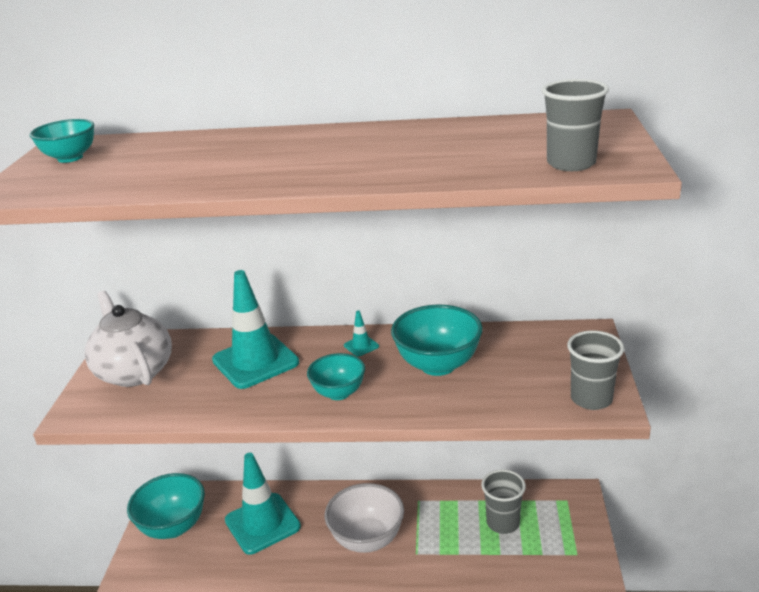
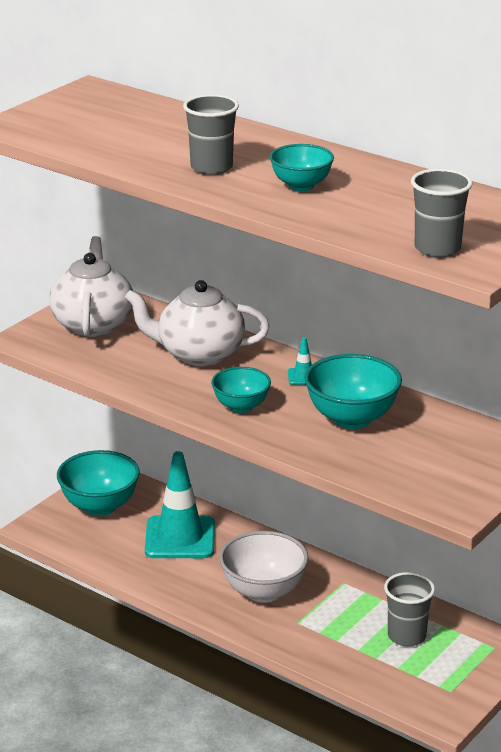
camera: 30 degrees right, 0 degrees up
(70, 158) = (83, 106): turquoise bowl -> turquoise bowl (301, 185)
(255, 361) = (199, 354): turquoise traffic cone -> white teapot
(591, 399) = (450, 497): grey cup -> grey cup (211, 167)

